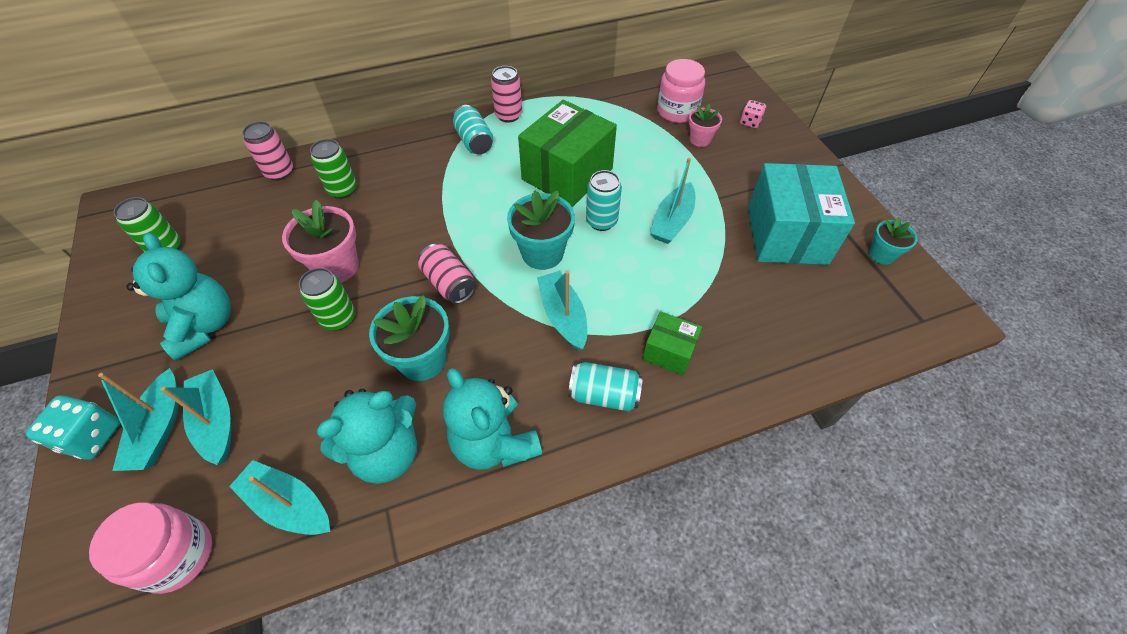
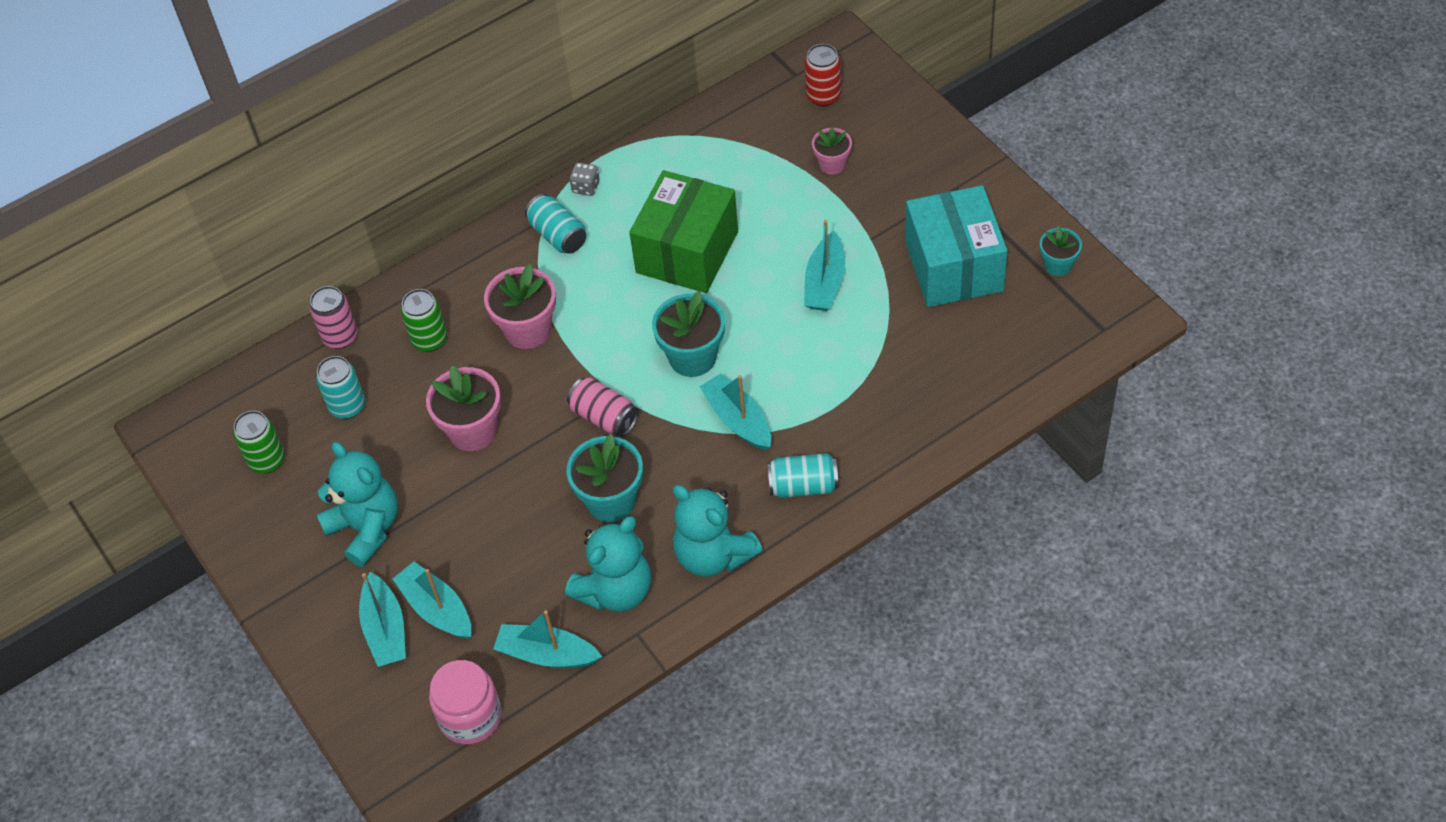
camera: 10 degrees left, 0 degrees up
(92, 437) = (324, 653): turquoise dice -> none
(338, 318) = (504, 483): green can -> none
(420, 201) = (528, 330): none -> pink flower pot
(508, 115) = (586, 187): pink can -> grey dice
(601, 221) = (745, 303): turquoise can -> turquoise can (347, 406)
(669, 352) = (856, 428): green box -> none
(677, 111) = (795, 129): pink jar -> none
(704, 96) = (823, 96): none -> red can
(750, 122) = (888, 123): pink dice -> none

